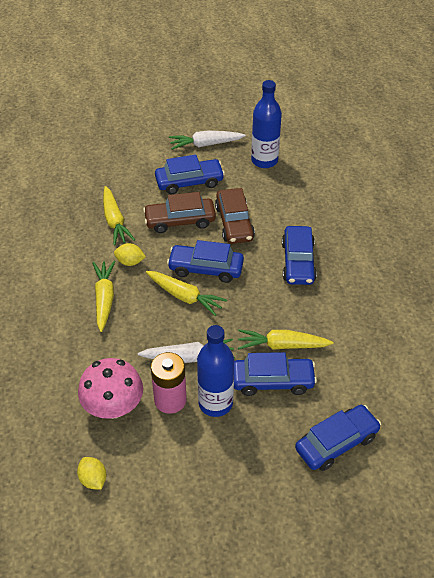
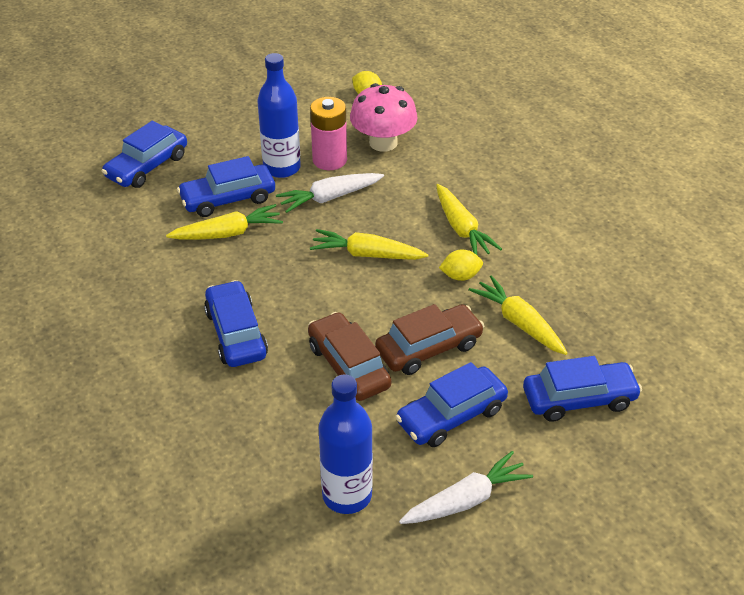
camera: 160 degrees right, 5 degrees down
(206, 268) = (358, 293): blue car -> blue car (579, 399)

